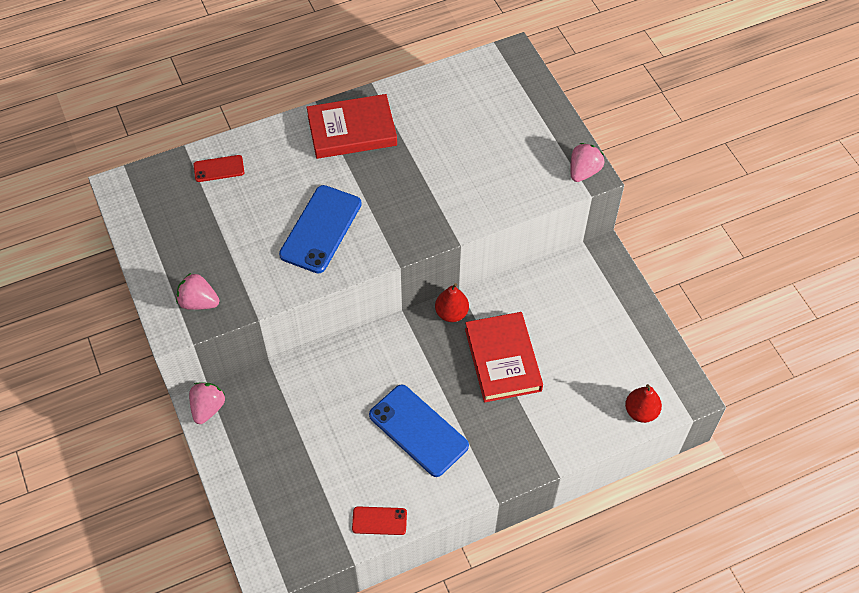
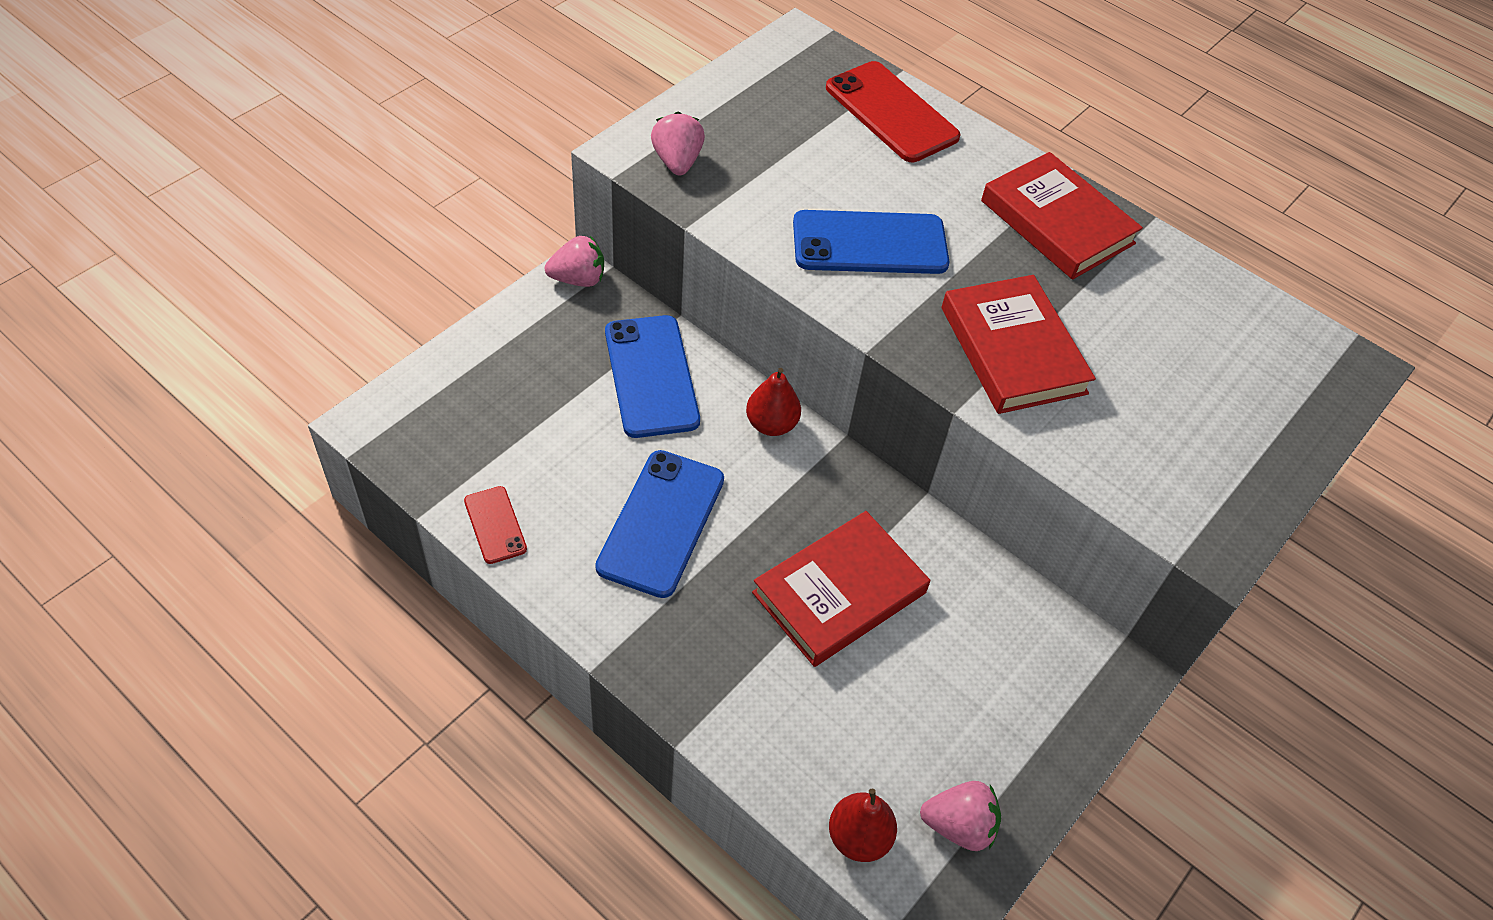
camera: 60 degrees right, 5 degrees down
(219, 169) = (891, 112): red phone -> red phone, size x1.92
(309, 395) = (651, 376): none -> blue phone
(432, 198) = (1012, 350): none -> red book
(451, 313) = (878, 497): red pear -> red pear (771, 424)
(583, 171) = (1214, 536): pink strawberry -> pink strawberry (958, 825)

